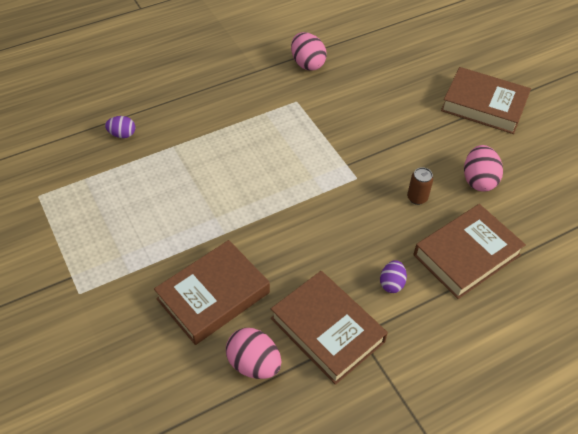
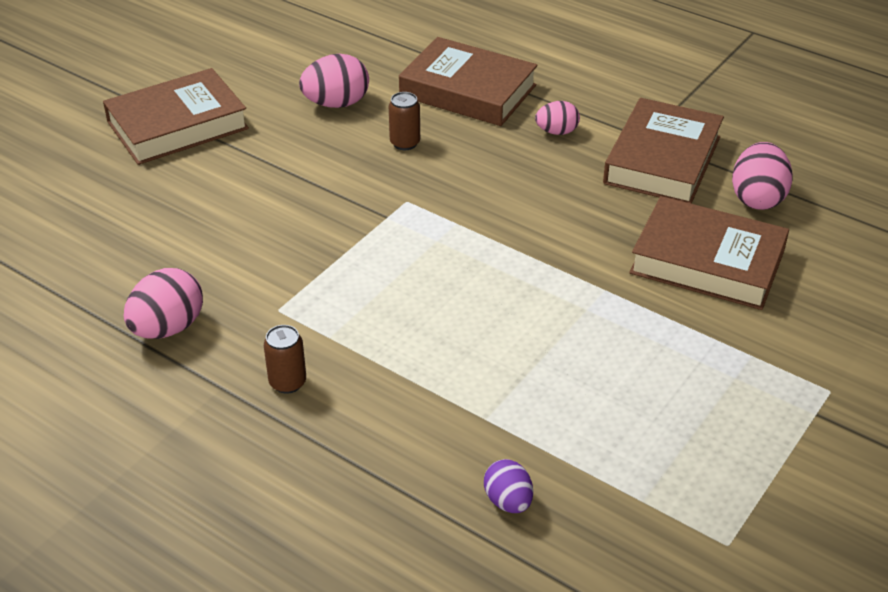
camera: 115 degrees left, 10 degrees down
(244, 90) = (287, 382): none -> brown can
(391, 283) = (556, 132): purple egg -> pink egg
(484, 105) = (177, 125): brown book -> brown book turned 60 degrees clockwise

